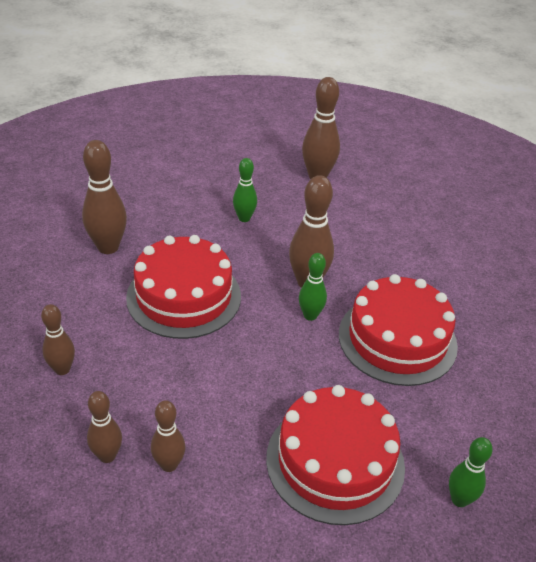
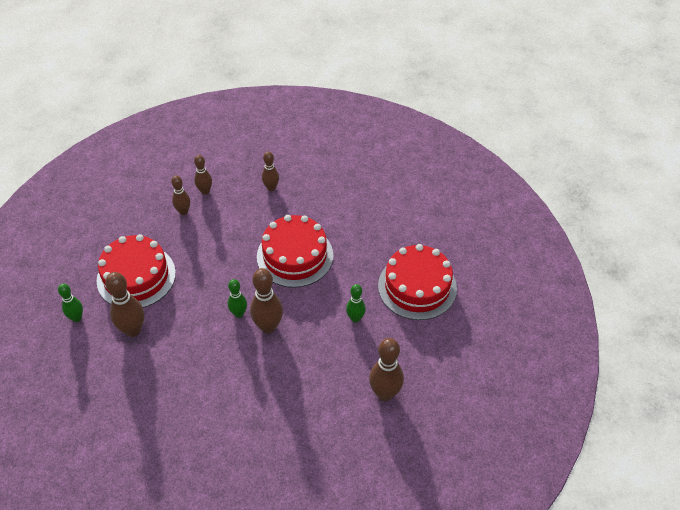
camera: 120 degrees right, 10 degrees up
(108, 247) = (363, 232): brown bowling pin -> brown bowling pin (133, 330)
(397, 339) = (190, 351): red cake -> red cake (417, 287)

